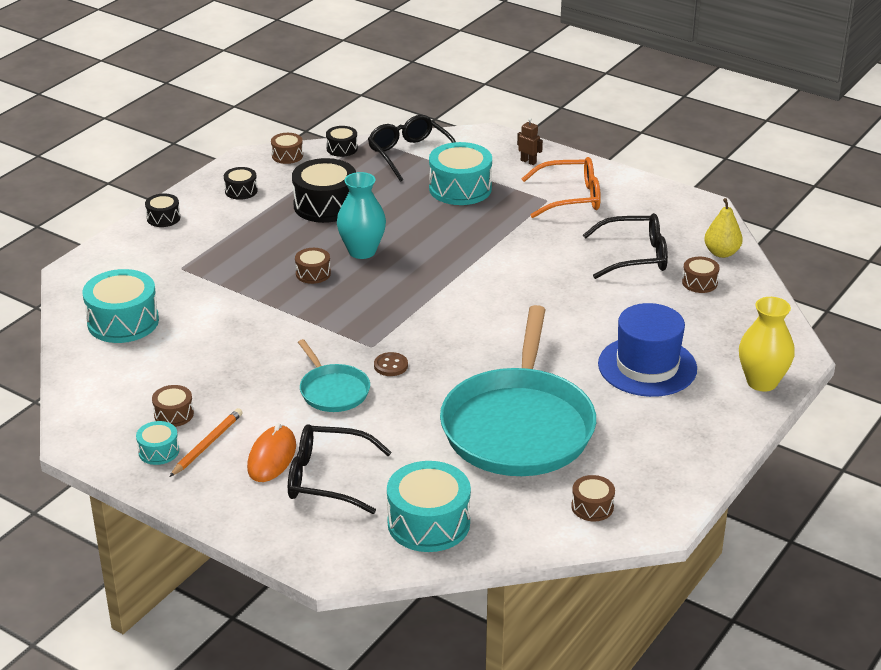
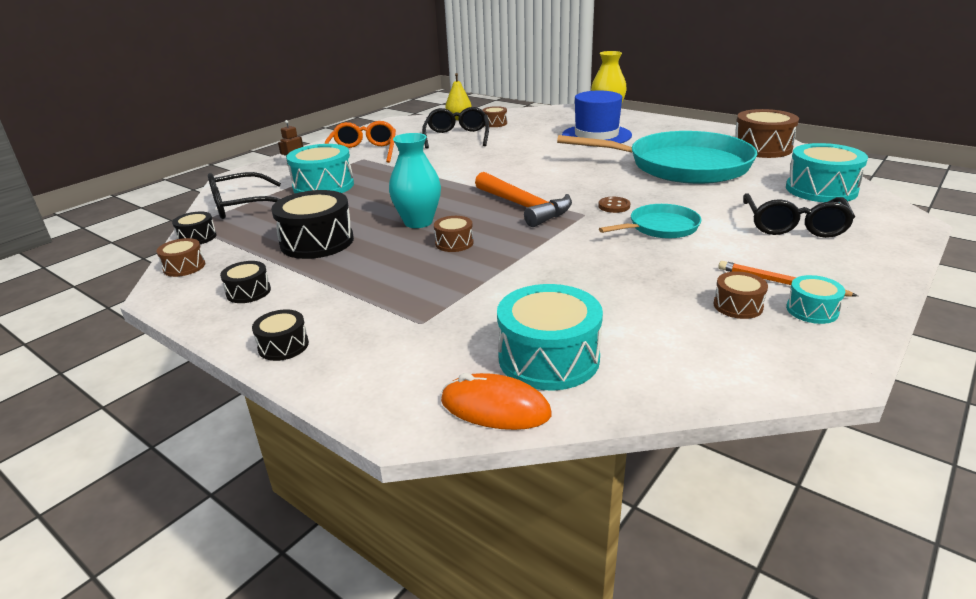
camera: 85 degrees left, 5 degrees down
(272, 457) = (779, 249): orange mouse -> orange mouse (495, 408)
(393, 309) = (524, 207): none -> orange hammer
(592, 507) = (762, 148): brown drum -> brown drum, size x1.94

